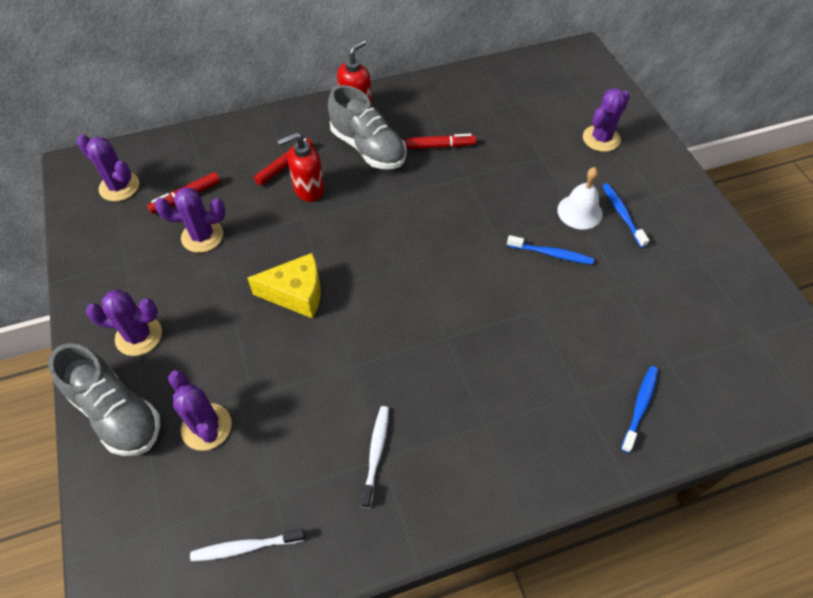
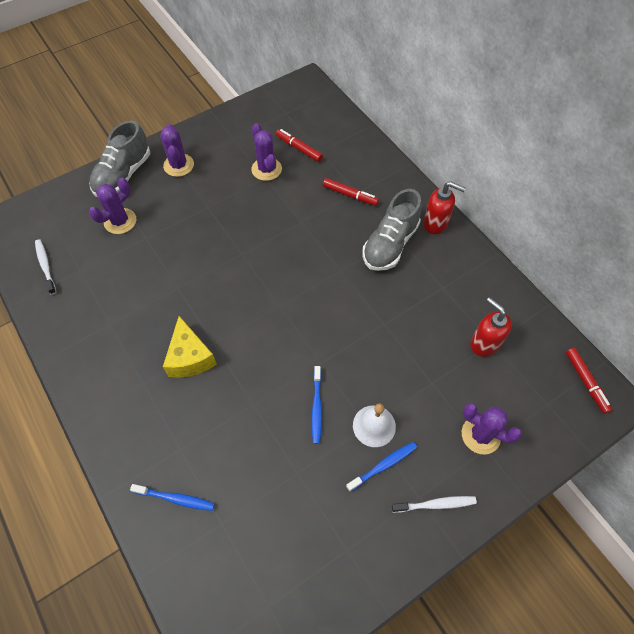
camera: 75 degrees right, 5 degrees up
(119, 187) = (296, 110): purple cactus -> none
(296, 294) = (231, 238): yellow cheese -> yellow cheese (190, 357)
(308, 189) = (330, 217): red soap dispenser -> red soap dispenser (484, 343)
(376, 453) = (113, 319): white toothbrush -> white toothbrush (435, 504)
(440, 146) = (413, 296): red marker -> red marker (585, 382)

